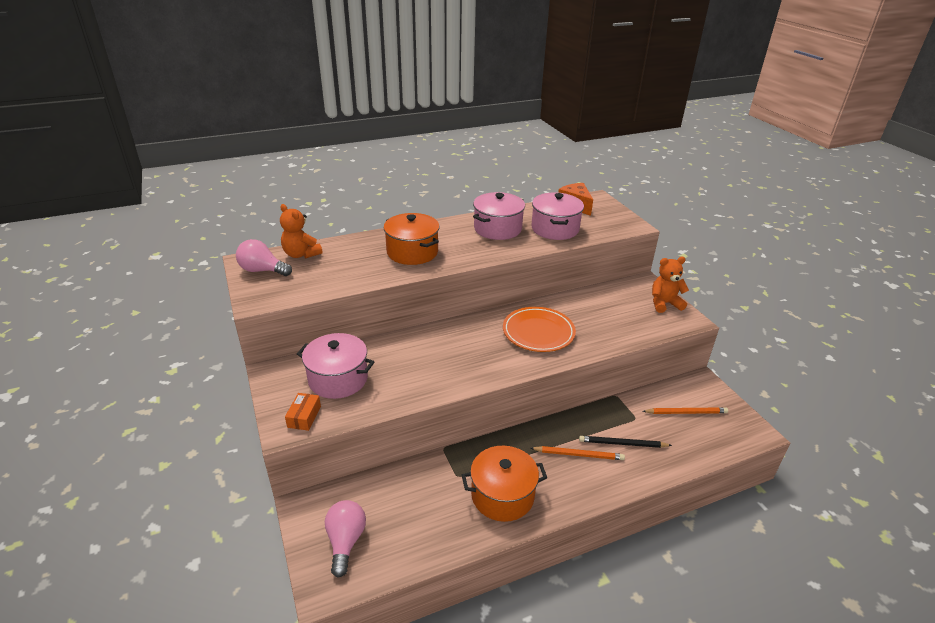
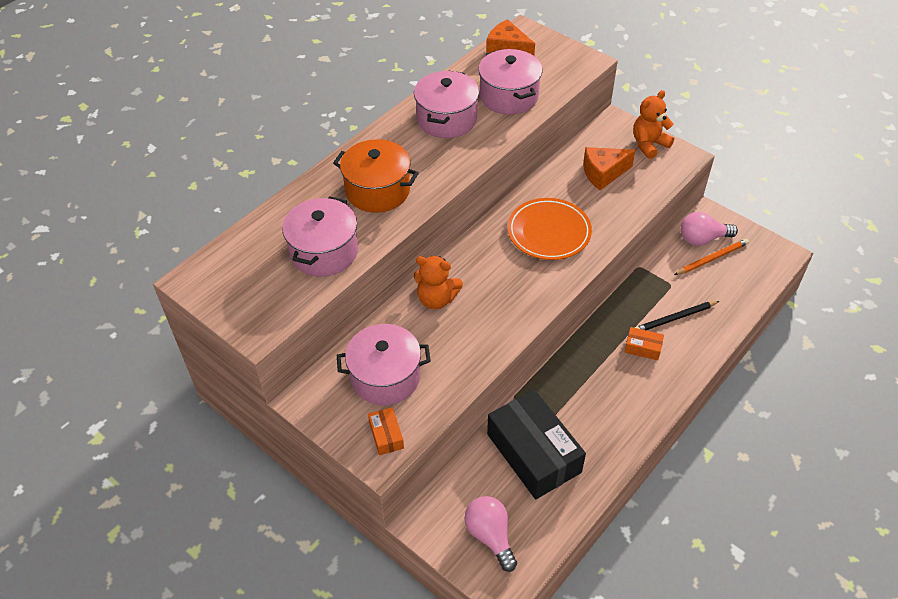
camera: 25 degrees left, 15 degrees up
(262, 270) = (225, 285): pink light bulb -> pink light bulb (702, 239)
(301, 254) = (250, 244): orange teddy bear -> orange teddy bear (436, 299)
(343, 273) = (324, 252): none -> pink pot
(428, 494) = (533, 453): none -> black box
(502, 495) = (601, 422): orange pot -> none
(578, 454) = (643, 348): orange pencil -> orange box
(611, 310) = (603, 174): none -> orange cheese

